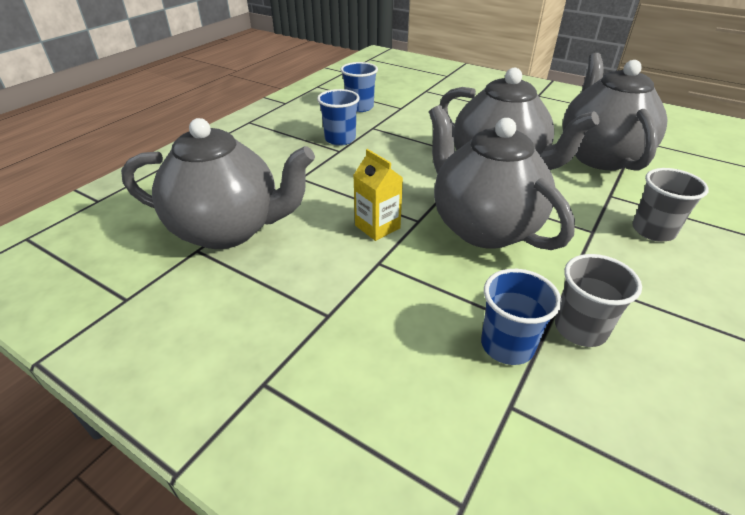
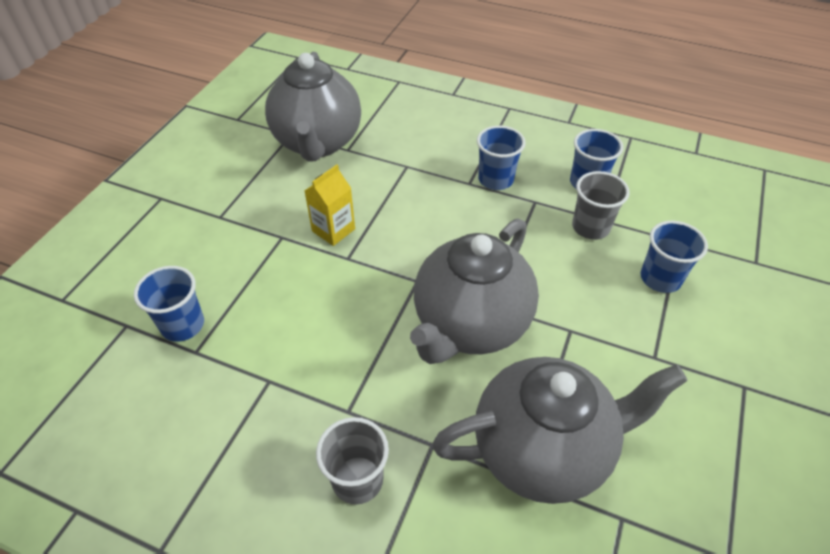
camera: 80 degrees right, 10 degrees up
(457, 101) = (660, 278): none -> blue cup
(483, 227) = (343, 309): grey teapot -> none
(580, 329) = (198, 379): grey cup -> grey cup (590, 227)

